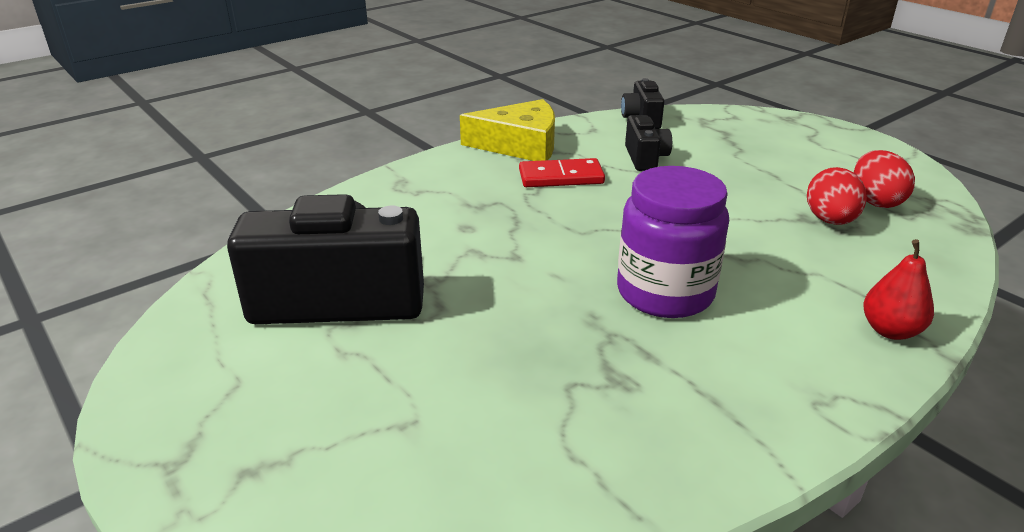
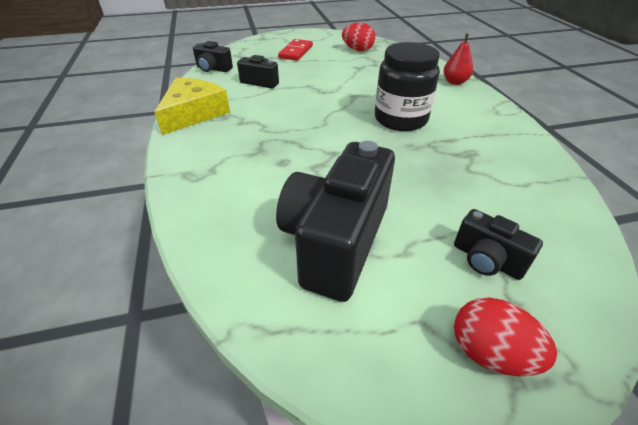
camera: 65 degrees left, 10 degrees up
(358, 424) = (486, 260): none -> black camera
(561, 177) = (254, 112): red domino -> red domino (296, 52)
(665, 293) = (400, 119): purple jar -> black jar
(830, 221) = (366, 63): red egg -> red egg (490, 353)

